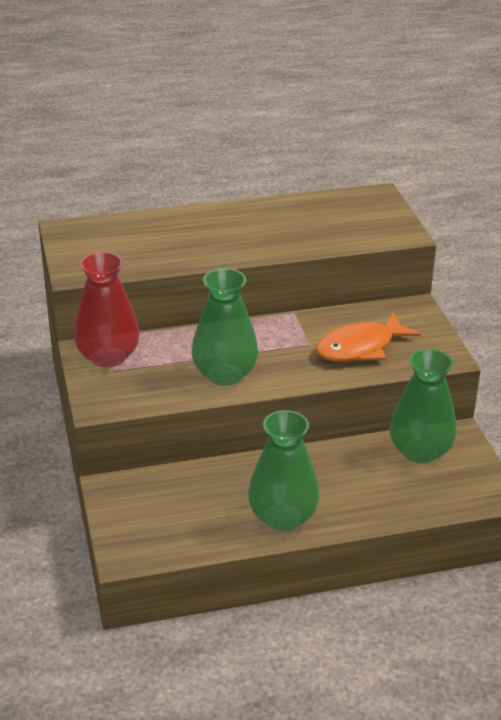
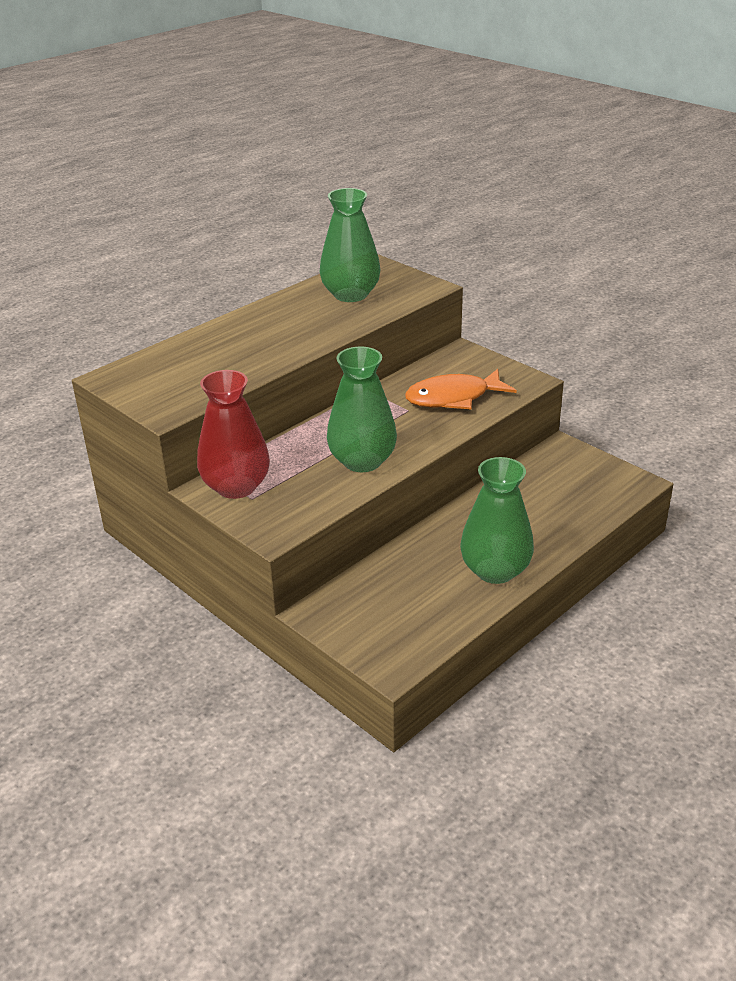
camera: 30 degrees left, 0 degrees up
(360, 348) = (453, 398): orange fish -> orange fish turned 45 degrees clockwise
(420, 451) = (547, 471): green vase -> green vase (350, 294)

